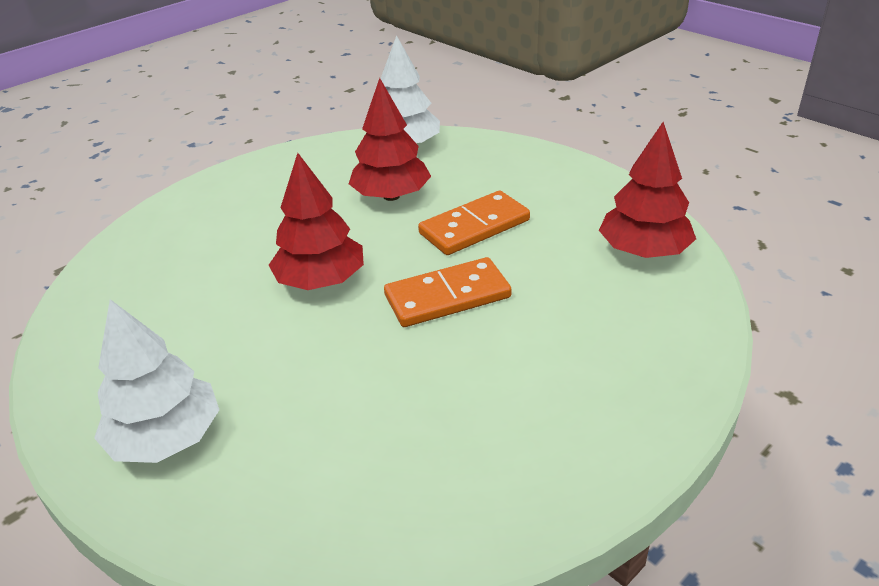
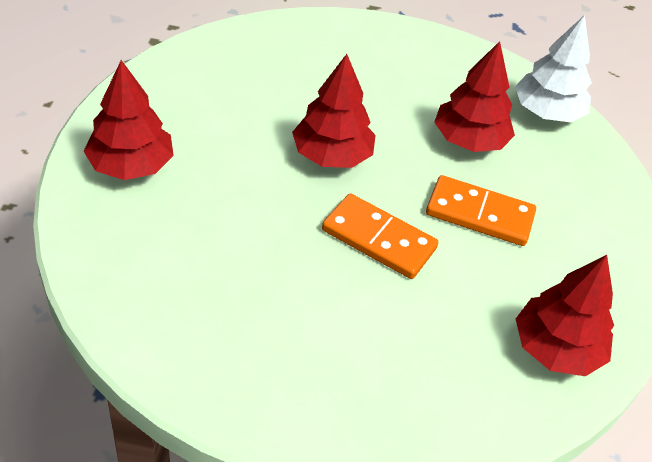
camera: 45 degrees right, 10 degrees up
(167, 438) = (131, 165): white tree -> red tree

